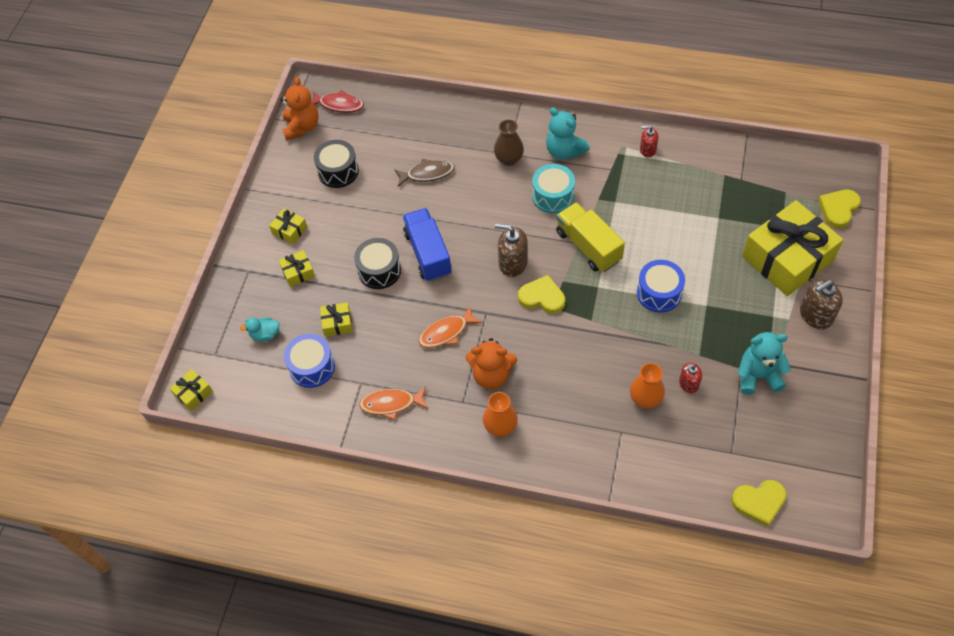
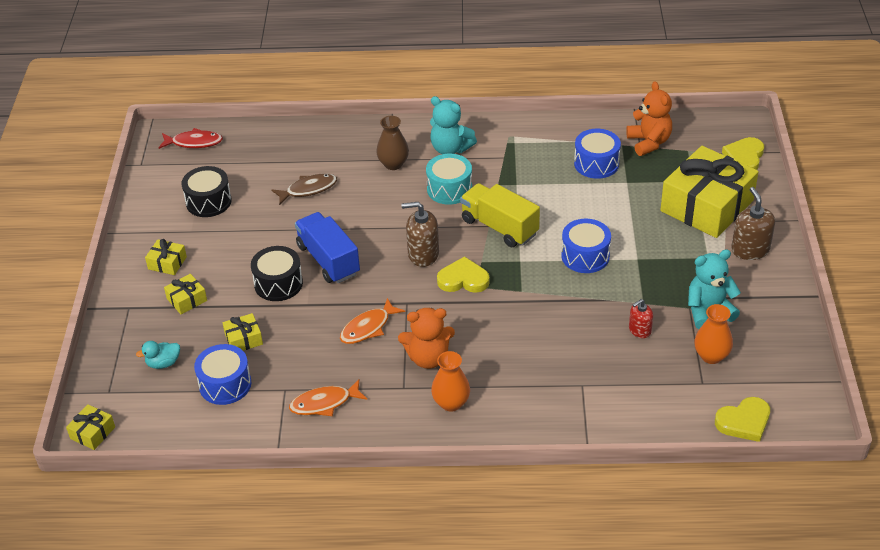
camera: 15 degrees left, 15 degrees down
(302, 127) = (157, 168): orange teddy bear -> orange teddy bear (649, 142)
(645, 399) = (599, 351): orange vase -> orange vase (711, 356)
(647, 150) = (537, 135): red soap dispenser -> none
(695, 192) = (596, 164): none -> blue drum
(815, 315) = (750, 250): brown soap dispenser -> brown soap dispenser turned 120 degrees clockwise

